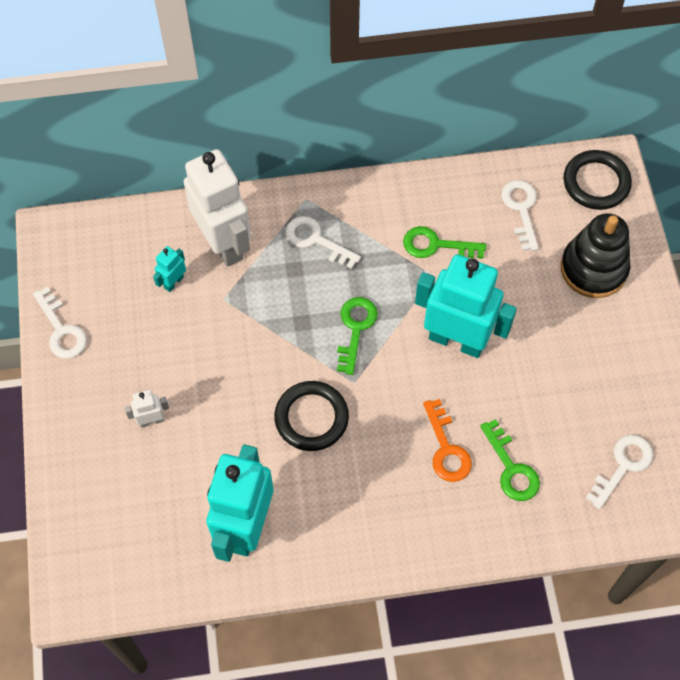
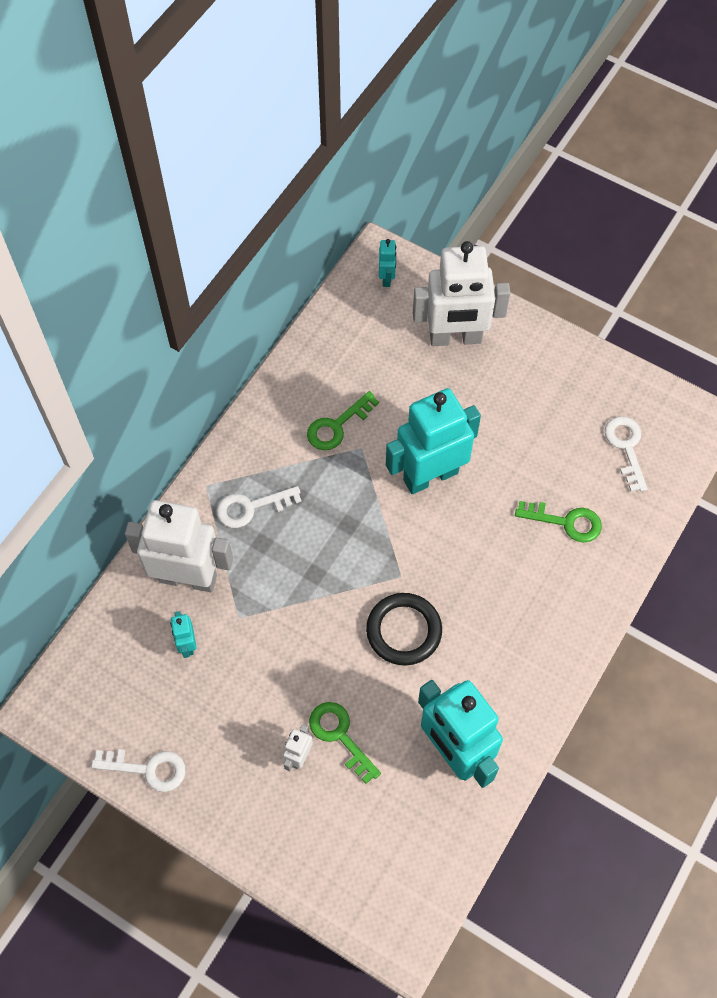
camera: 50 degrees left, 0 degrees up
(355, 329) = (356, 539): green key -> green key (340, 736)
(446, 448) = (512, 553): orange key -> none
(521, 210) = (362, 345): white key -> none
(593, 269) = (455, 338): black stacking toy -> white robot
(596, 182) = (387, 278): black ring -> turquoise robot

